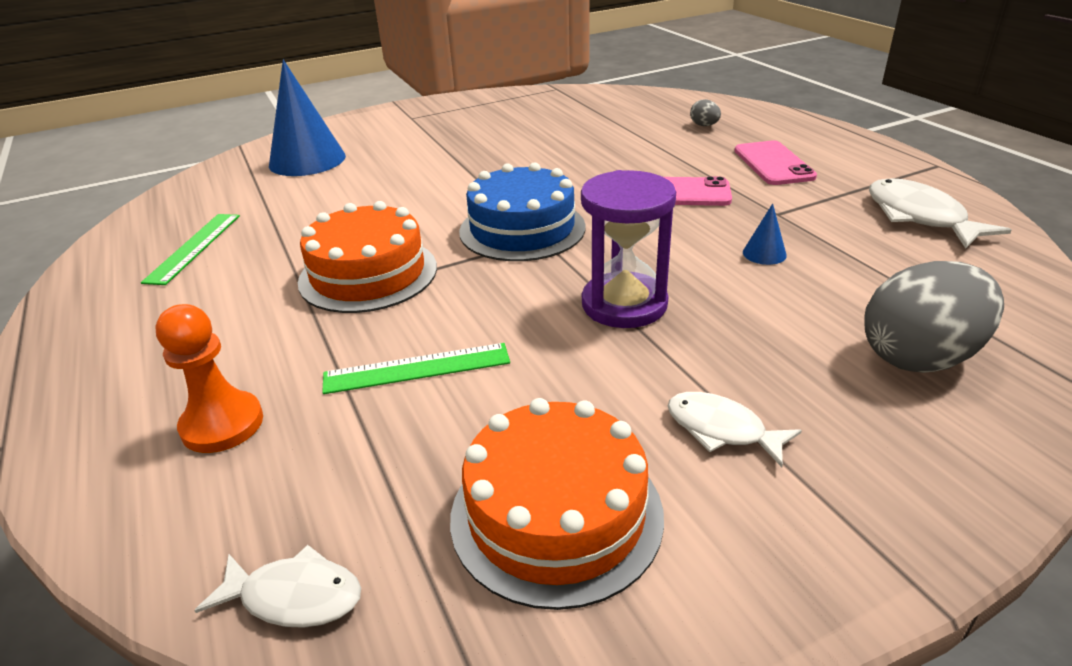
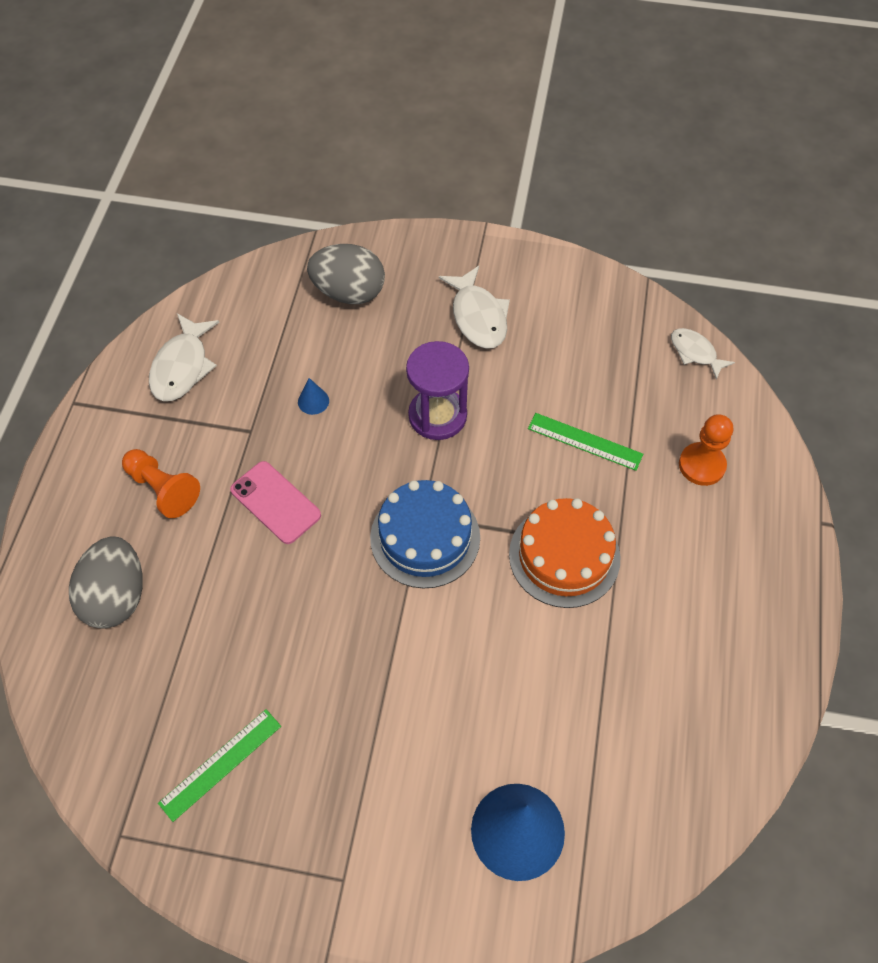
camera: 145 degrees left, 25 degrees up
(194, 247) = (679, 697): green ruler -> green ruler (221, 764)
(556, 514) = (578, 324): orange cake -> none
(704, 125) = (116, 596): grey egg -> grey egg, size x2.31
(721, 429) = (478, 316): white fish -> white fish, size x1.57
(773, 164) = (163, 489): pink phone -> orange pawn

